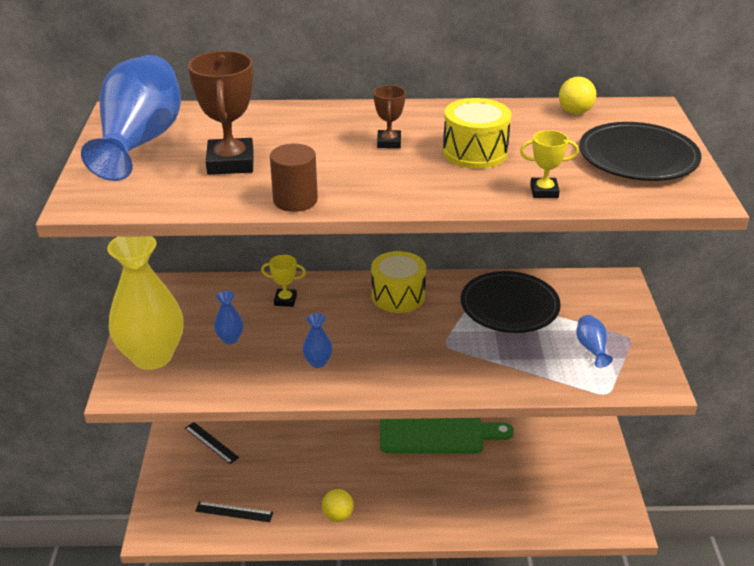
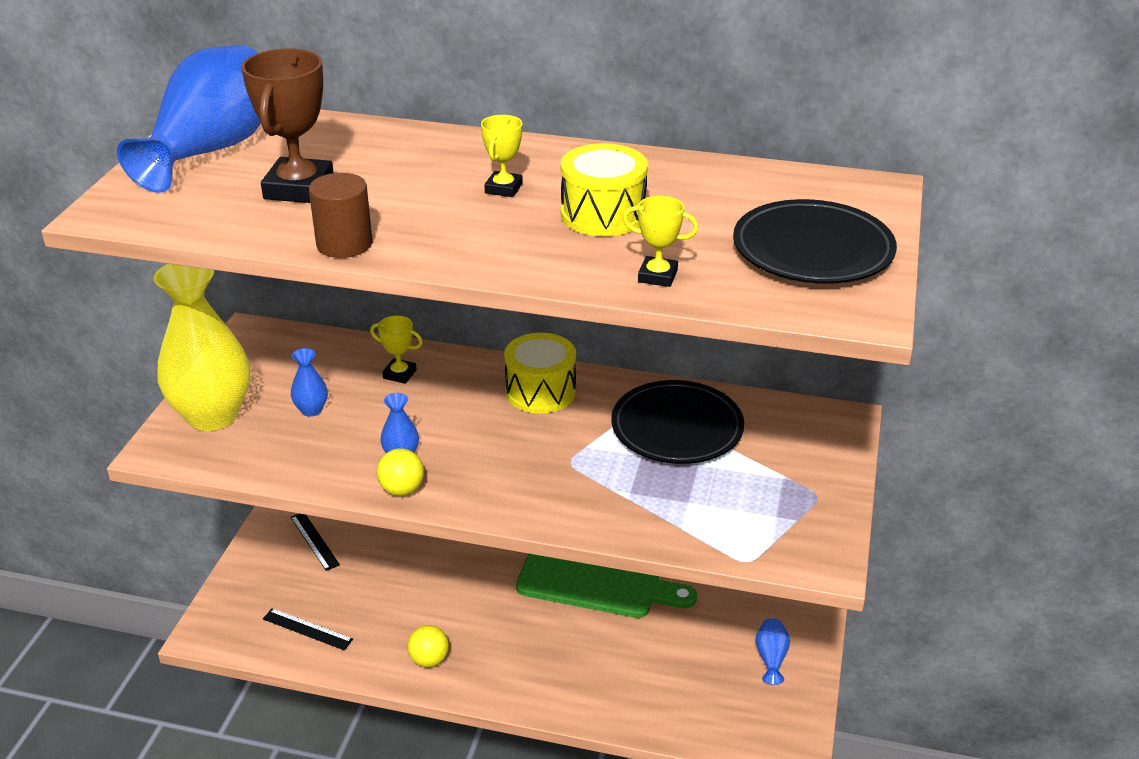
camera: 15 degrees right, 0 degrees up
(389, 142) = (503, 188): brown trophy -> yellow trophy
(575, 112) = (770, 180): yellow ball -> yellow ball (402, 489)
(591, 348) = (758, 500): blue vase -> blue vase (771, 658)

